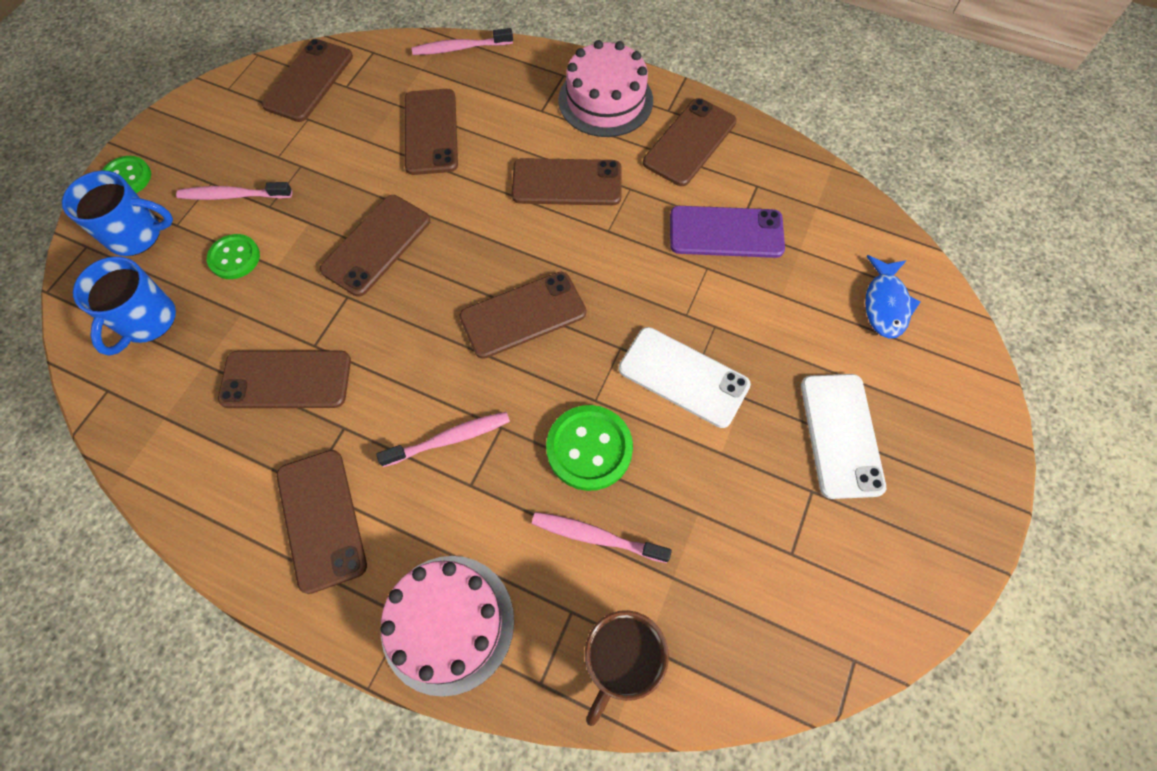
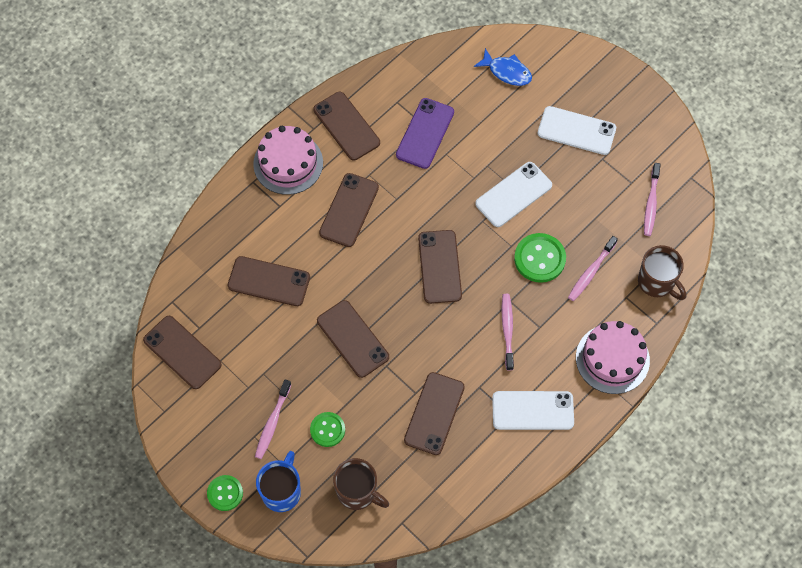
camera: 70 degrees left, 0 degrees up
(147, 321) = (357, 492): blue mug -> brown mug
(322, 519) = (533, 410): brown phone -> white phone
(460, 48) = (196, 241): pink toothbrush -> pink toothbrush (651, 203)

